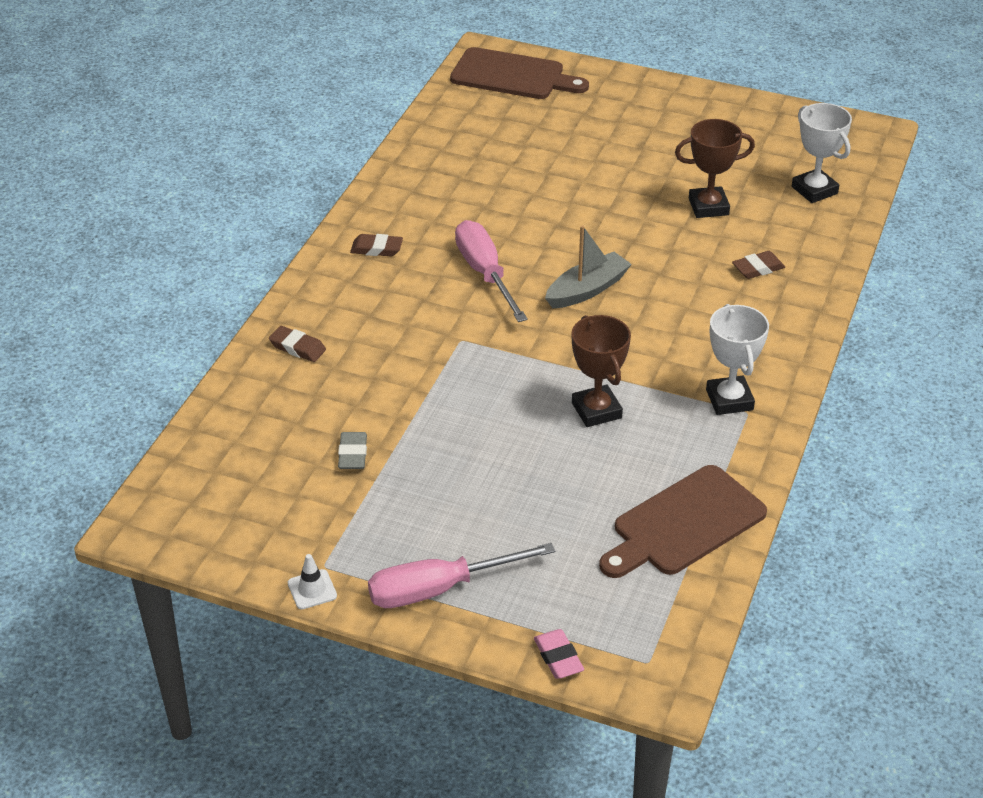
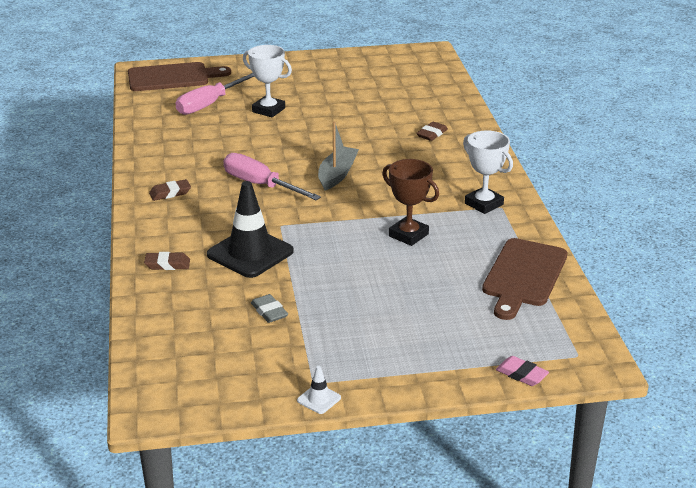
camera: 30 degrees left, 10 degrees down
(396, 366) = (250, 253): none -> black traffic cone
(439, 589) = (406, 366): pink screwdriver -> pink screwdriver (210, 104)
(708, 207) = (370, 112): brown trophy -> none
(814, 190) = (425, 87): white trophy -> white trophy (268, 110)

